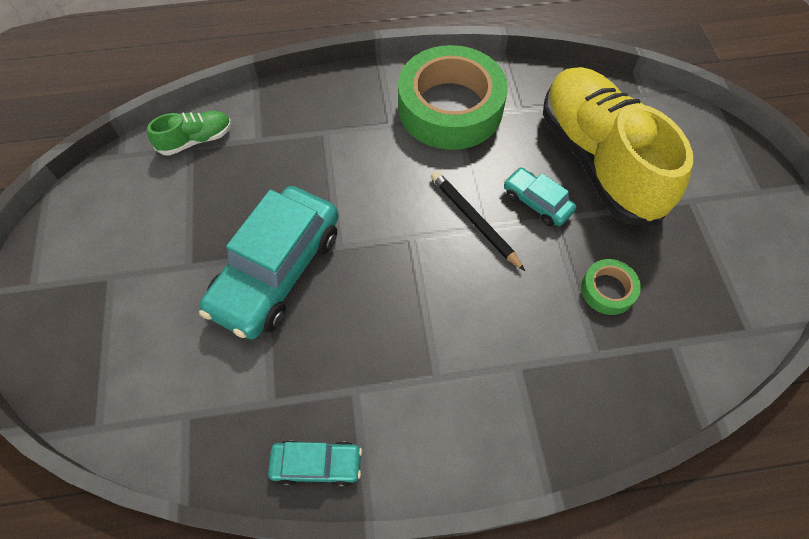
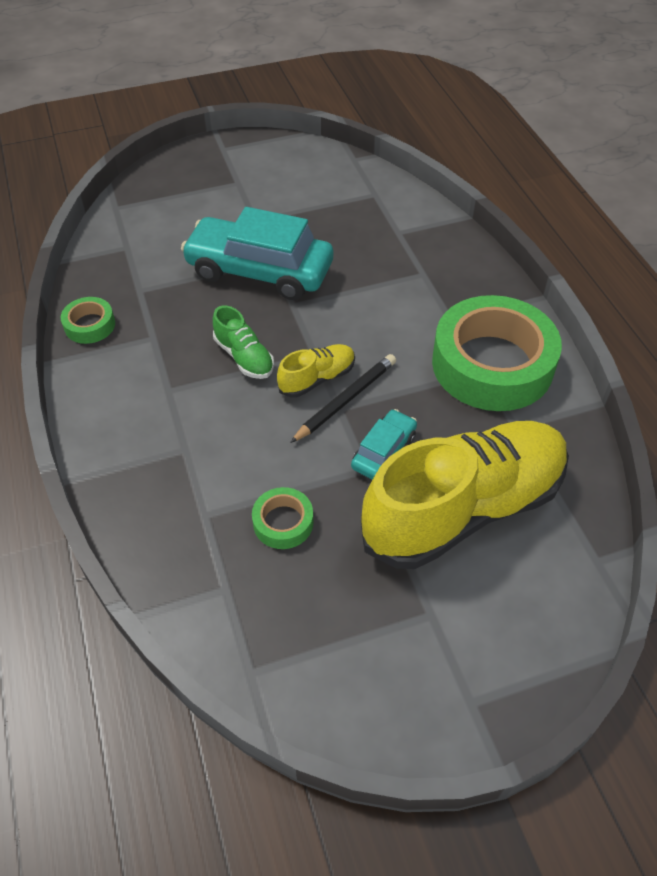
camera: 80 degrees right, 10 degrees down
(196, 140) = (384, 196): green shoe -> green shoe (244, 357)
(317, 464) = (90, 325): turquoise car -> green tape
(444, 239) = (317, 379): none -> yellow shoe

